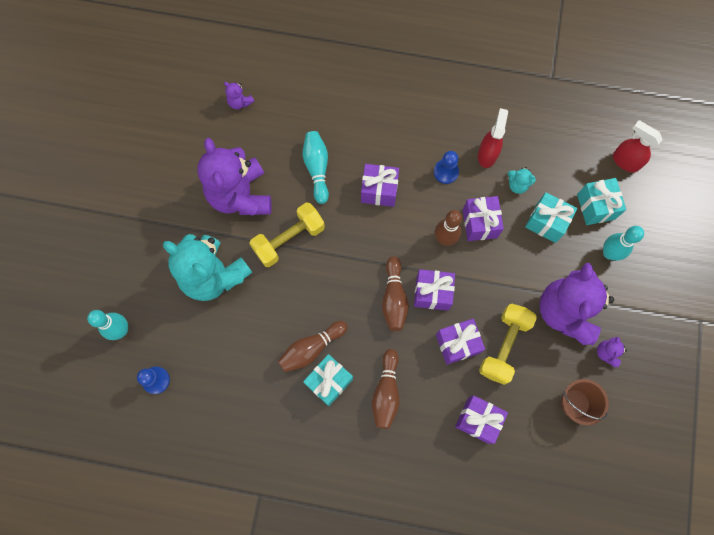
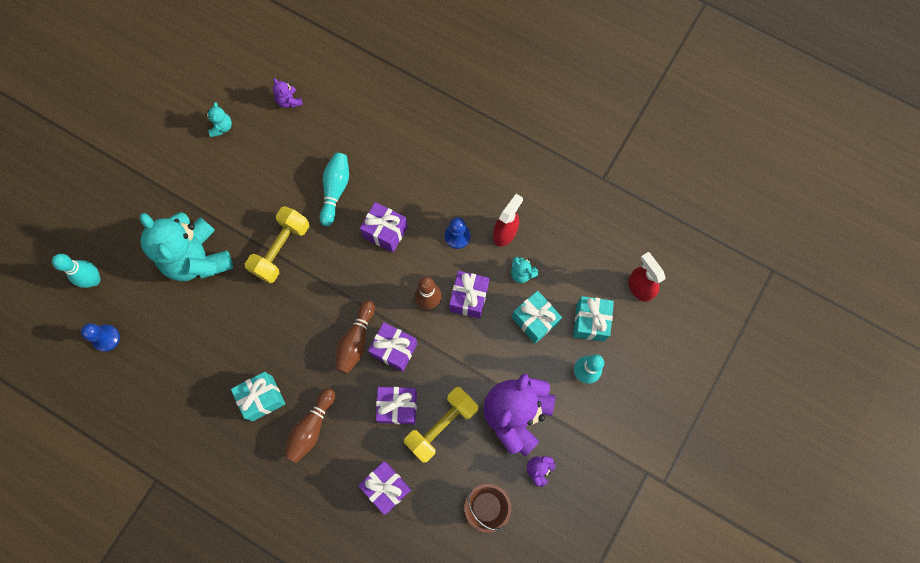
camera: 20 degrees right, 0 degrees up
(185, 147) = (221, 127): none -> turquoise teddy bear
(240, 195) = (253, 191): purple teddy bear -> none
(289, 239) = (281, 249): yellow dumbbell -> yellow dumbbell turned 45 degrees counterclockwise
(311, 348) = (259, 361): brown bowling pin -> none

